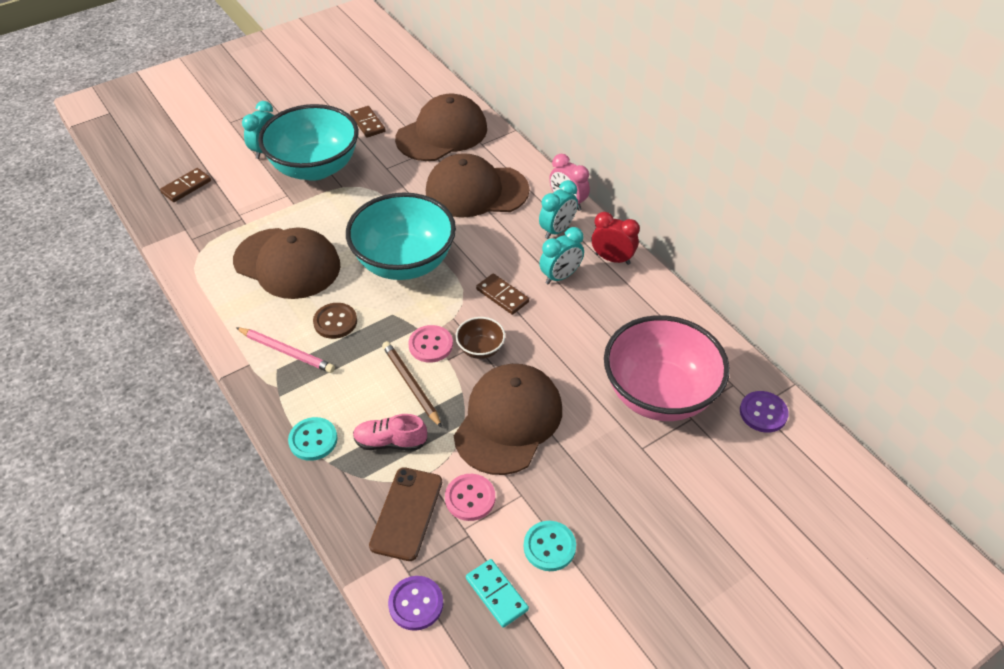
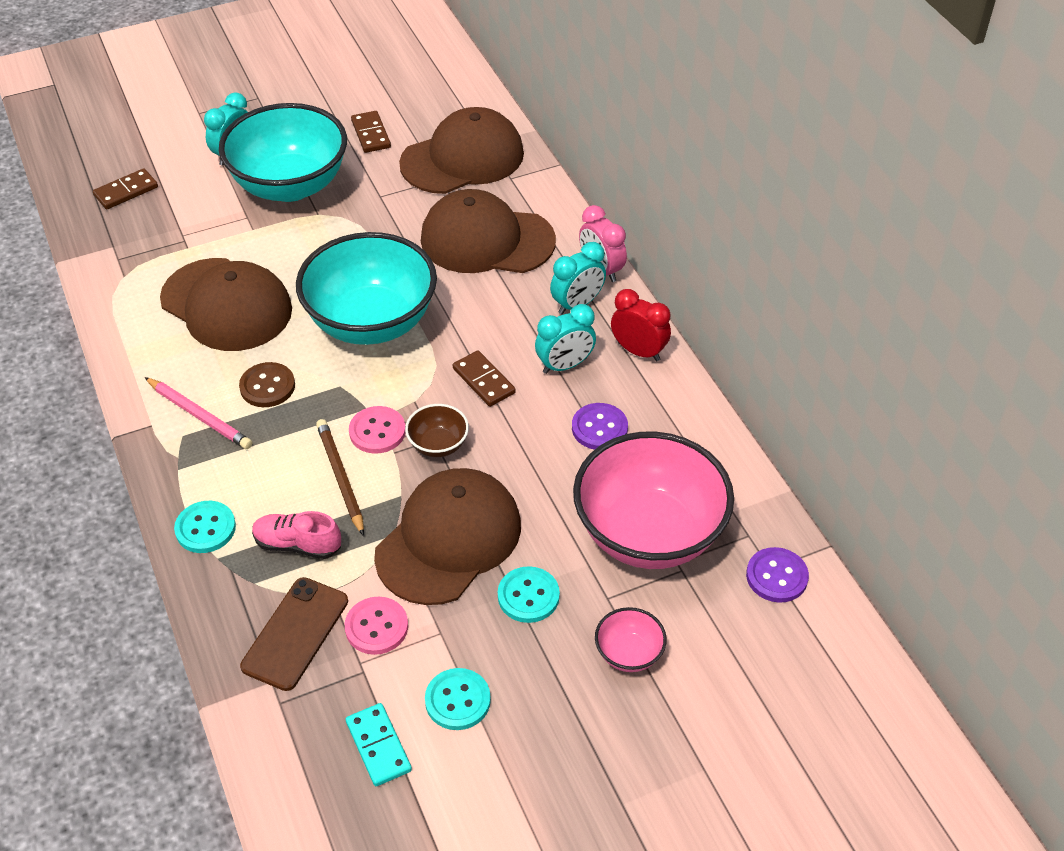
camera: 10 degrees right, 0 degrees up
(416, 604) = (279, 742): purple button -> purple button (599, 428)
(581, 456) = (528, 596): none -> turquoise button
(670, 489) = (629, 653): none -> pink bowl

